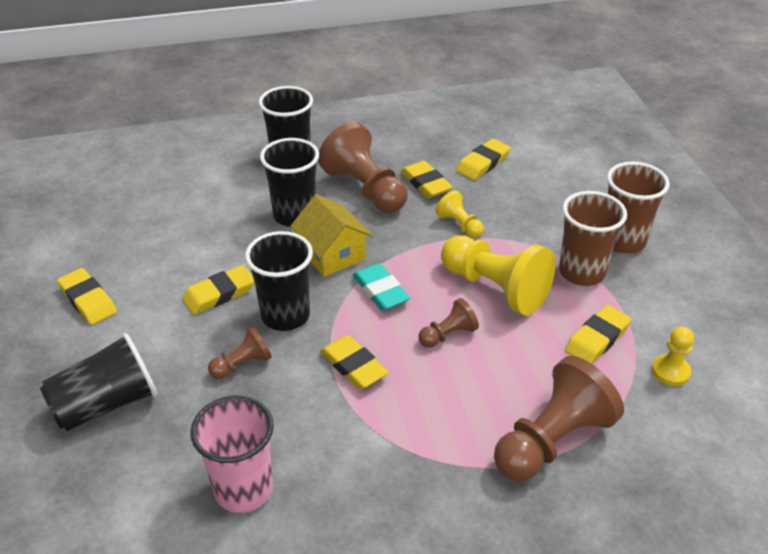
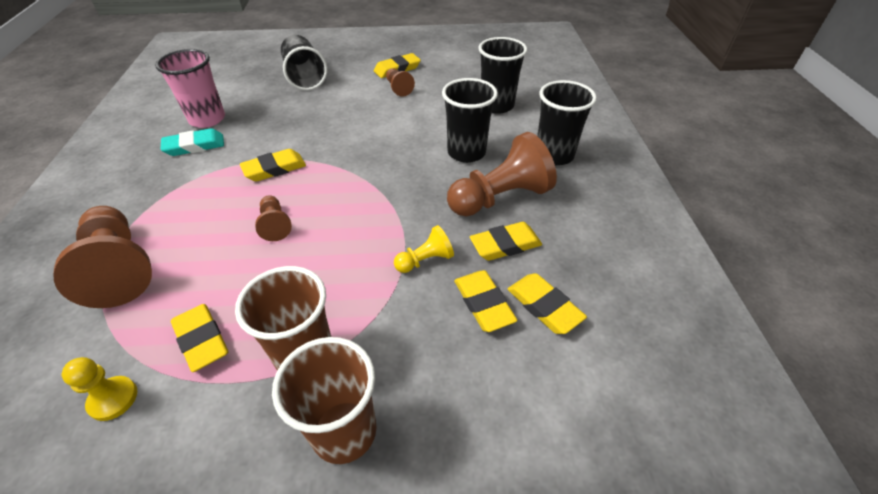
camera: 100 degrees right, 5 degrees up
(219, 294) = (381, 114): yellow eraser -> yellow eraser (483, 303)
(242, 364) = (307, 122): brown pawn -> brown pawn (398, 88)
(285, 315) = (344, 141): black cup -> black cup (497, 105)
(332, 254) = (407, 169): yellow house -> none
(380, 291) = (349, 191): turquoise eraser -> turquoise eraser (194, 146)
(495, 288) = (317, 270): yellow pawn -> none

